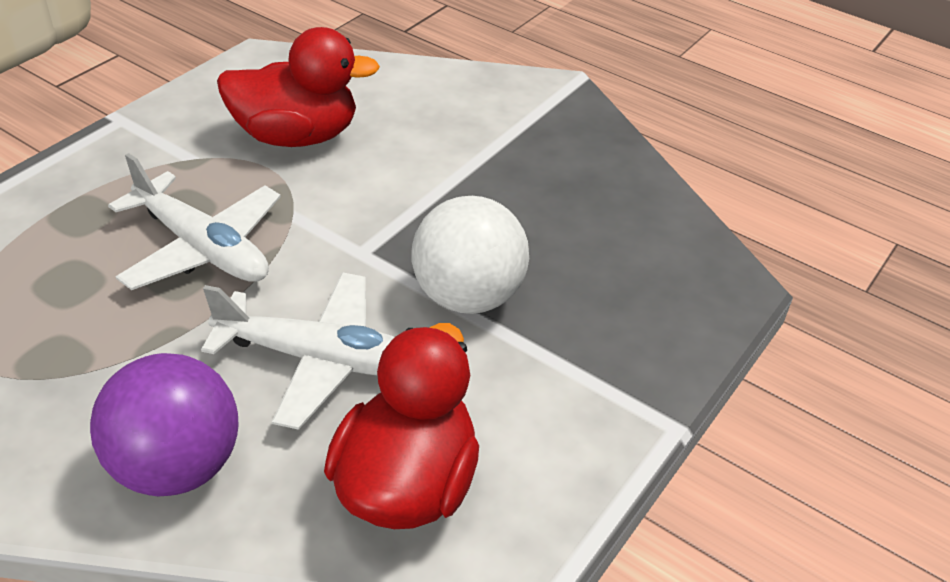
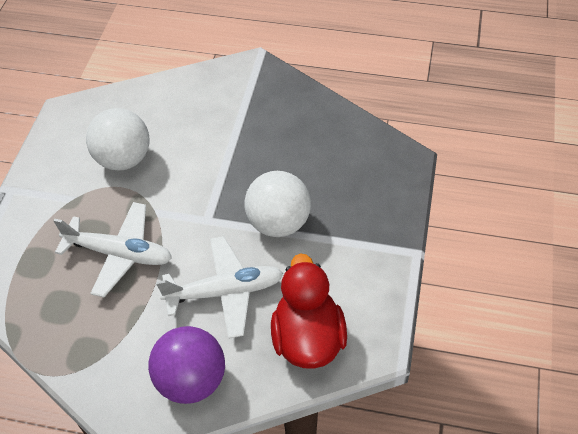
camera: 20 degrees left, 10 degrees up
(296, 136) = (123, 159): red duck -> white ball

